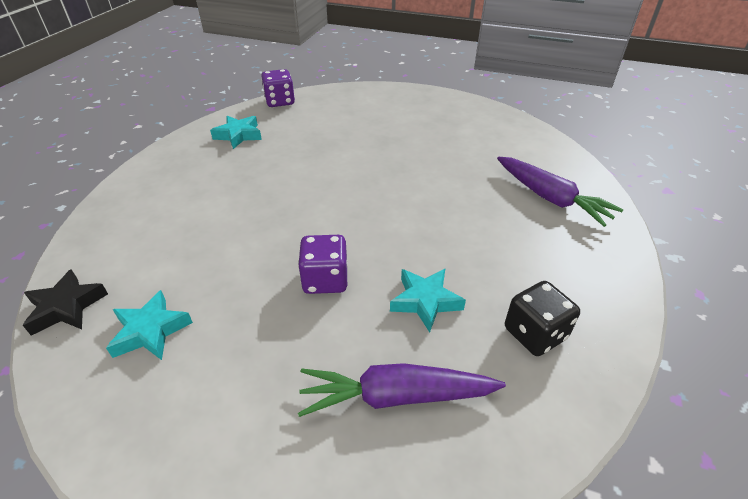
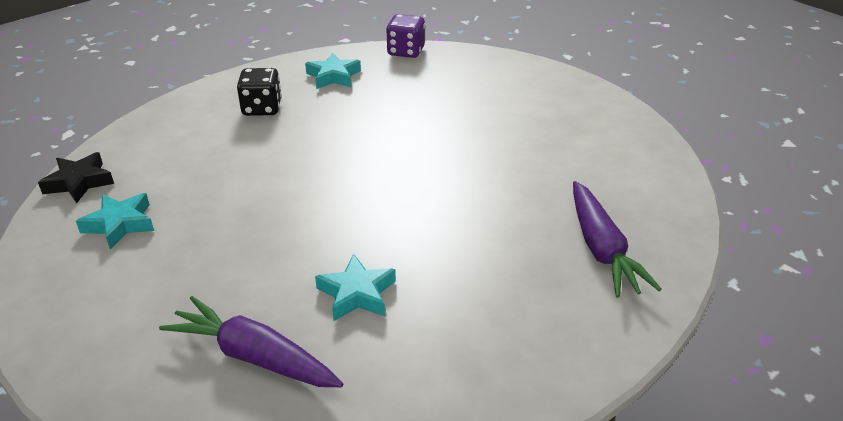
camera: 30 degrees right, 5 degrees down
(325, 280) = (287, 239): purple dice -> none
(534, 334) = (431, 366): black dice -> black dice (262, 108)

